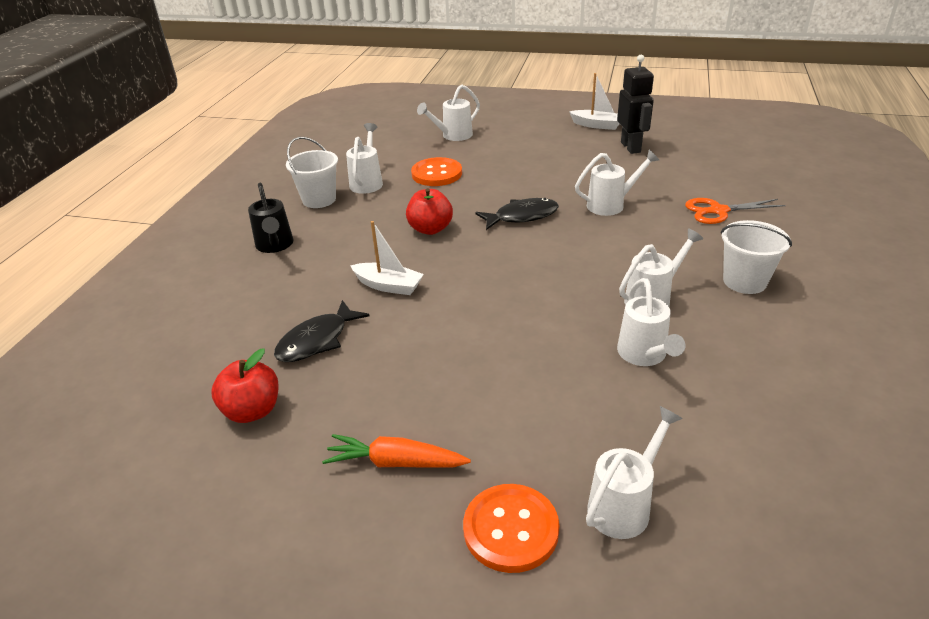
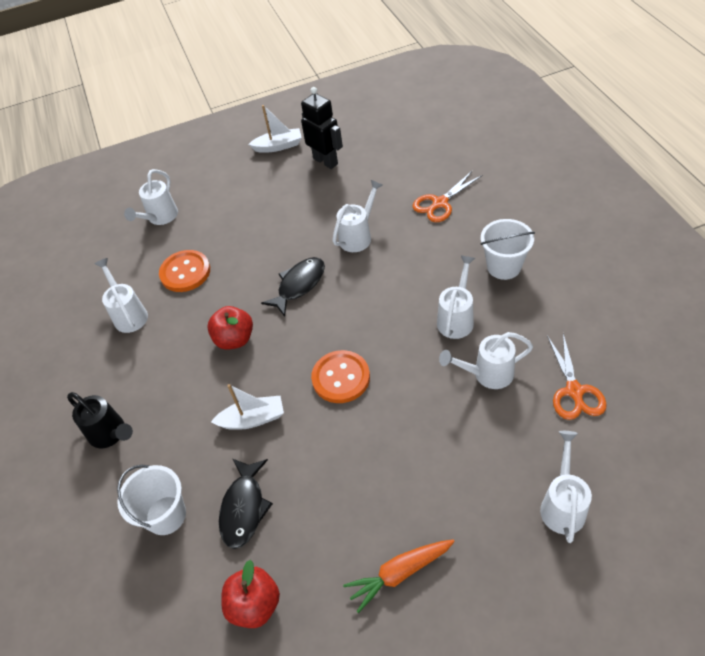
camera: 30 degrees left, 15 degrees up
(319, 199) = (101, 359): white bucket -> white bucket (166, 515)
(511, 529) = (513, 570): orange button -> orange button (341, 378)
(644, 355) = (488, 374): white watering can -> white watering can turned 120 degrees clockwise
(733, 415) = (574, 391): none -> orange scissors

